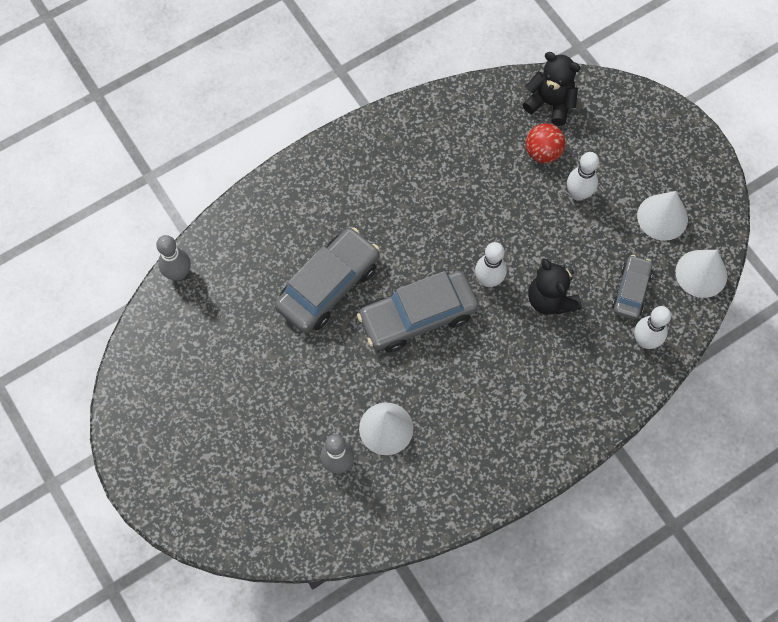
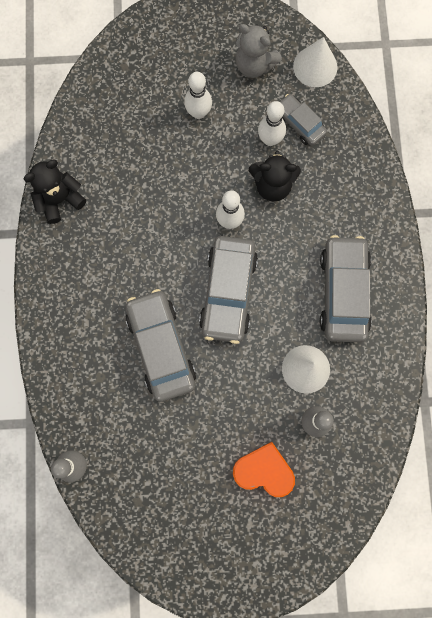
camera: 60 degrees left, 10 degrees up
(265, 442) = (264, 471): none -> orange heart
(484, 424) = (343, 292): none -> grey car
(542, 152) = (147, 117): red ball -> none
(550, 103) = (109, 86): black teddy bear -> black teddy bear (60, 200)
(645, 341) = (344, 138): white bowling pin -> white bowling pin (270, 140)
(662, 217) = (254, 65): white cone -> grey teddy bear

